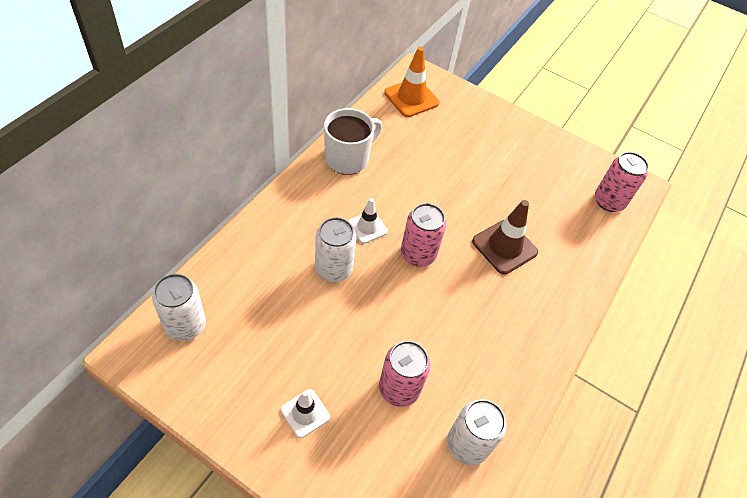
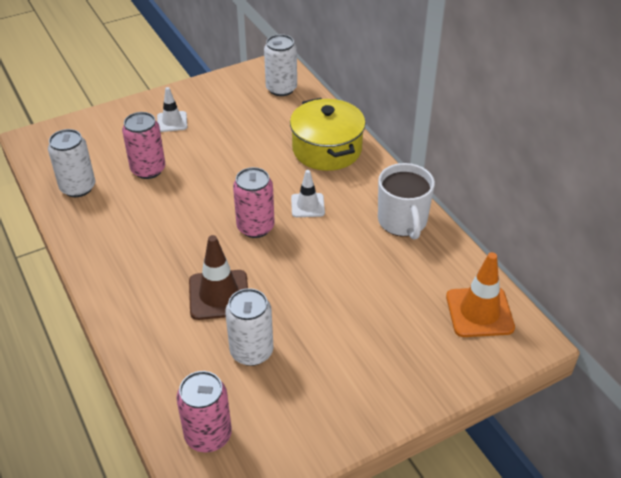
camera: 125 degrees right, 10 degrees down
(279, 241) = (327, 149): none -> yellow pot
(333, 269) = (277, 170): white can -> white can (251, 351)

